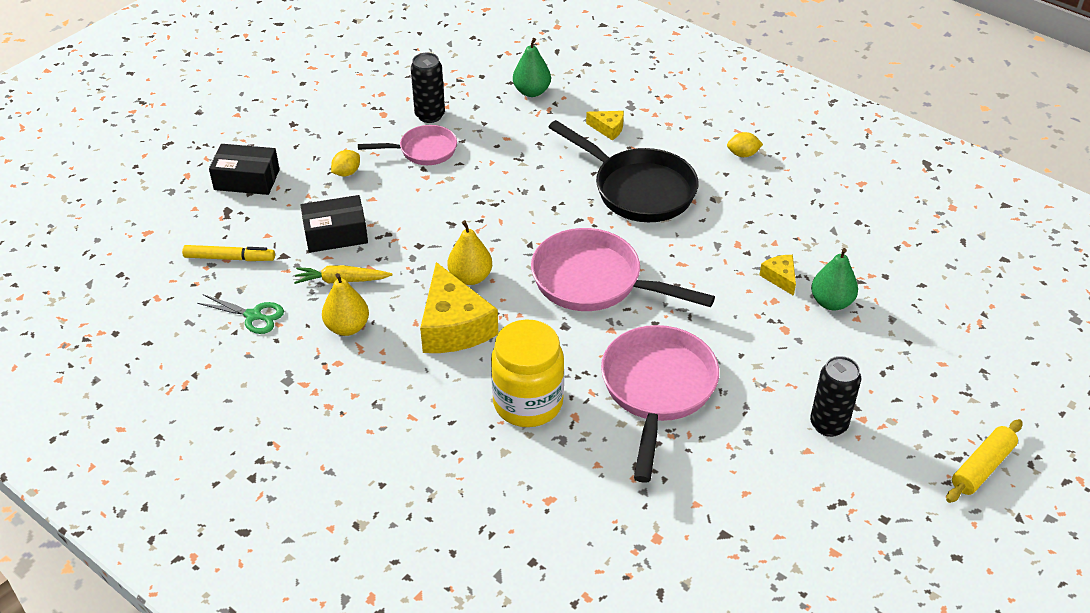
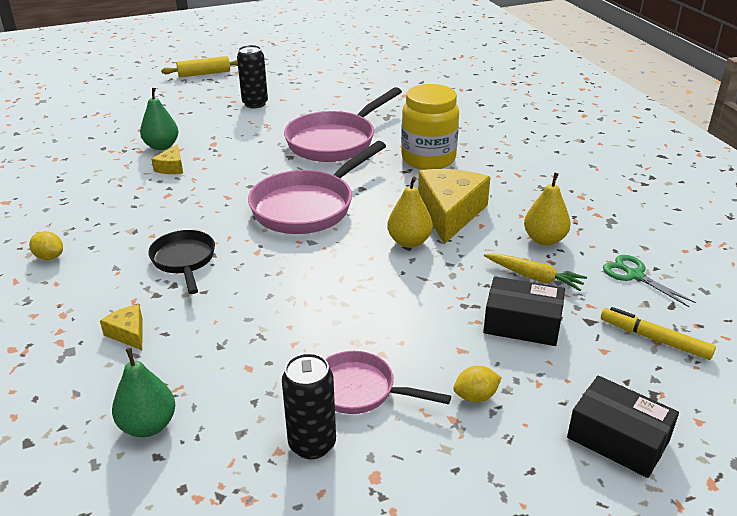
camera: 150 degrees left, 10 degrees down
(595, 281) = (308, 206): pink pan -> pink pan turned 75 degrees clockwise
(638, 189) = (184, 261): black pan -> black pan, size x0.58

